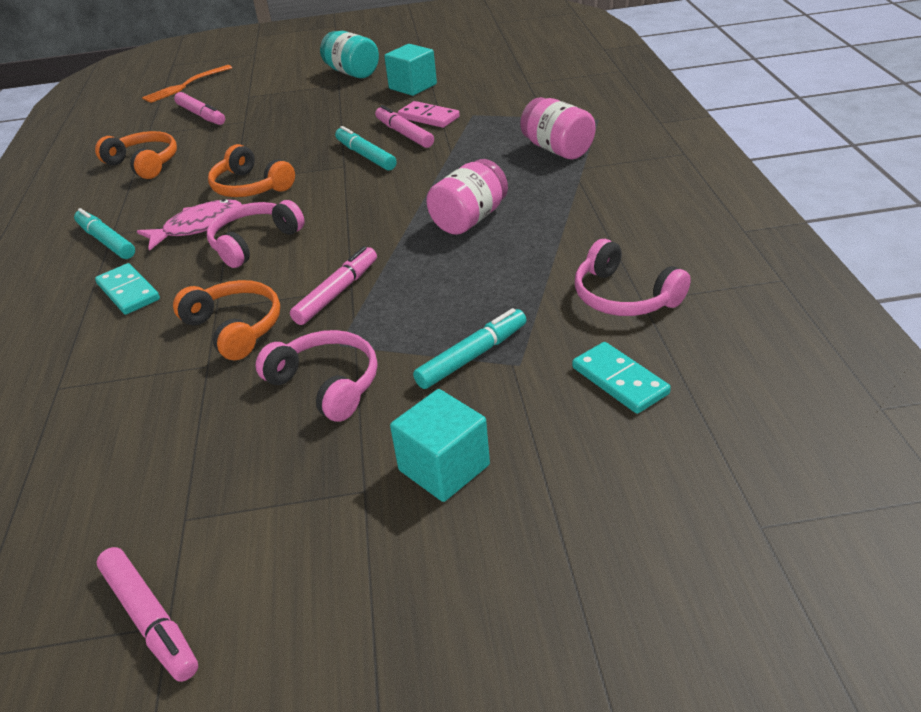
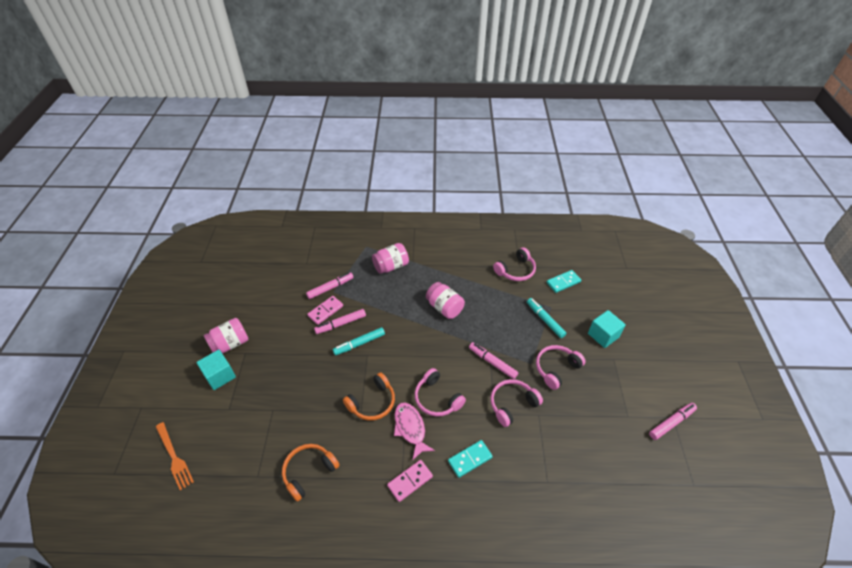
camera: 85 degrees left, 10 degrees up
(106, 241) = (410, 481): turquoise marker -> pink domino
(201, 115) = (244, 439): pink marker -> pink marker (330, 288)
(235, 328) = (512, 404): orange headphones -> pink headphones
(352, 72) = (230, 344): turquoise jar -> pink jar
(413, 86) = (276, 314): turquoise cube -> turquoise cube (220, 376)

